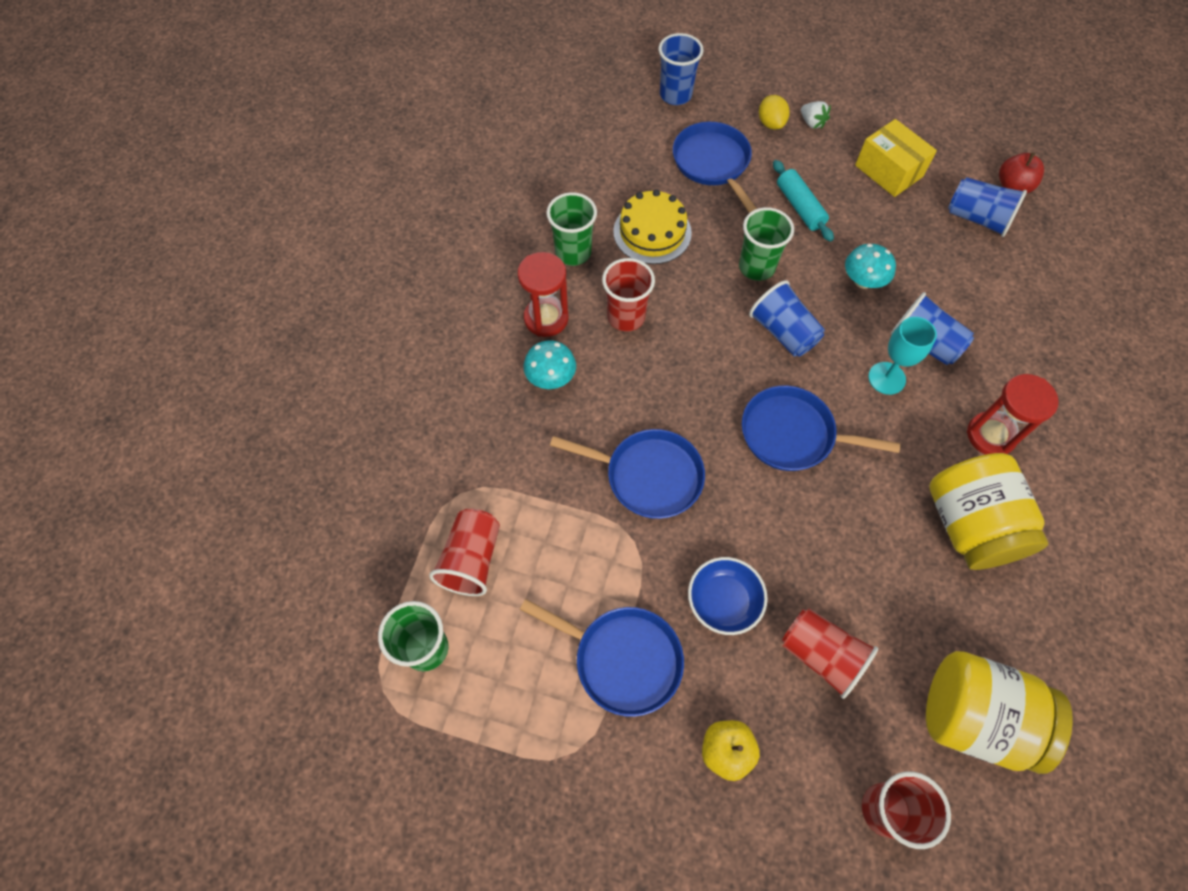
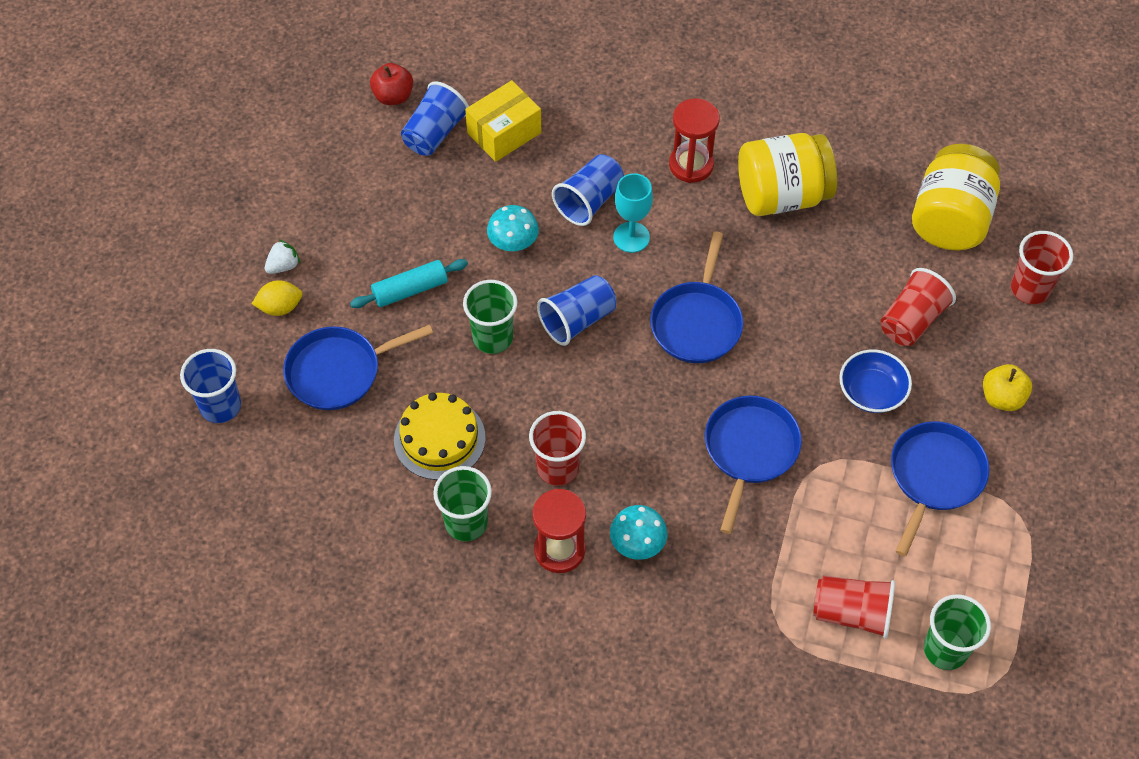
camera: 90 degrees left, 5 degrees down
(889, 171) = (363, 201): yellow box -> yellow box (504, 133)

